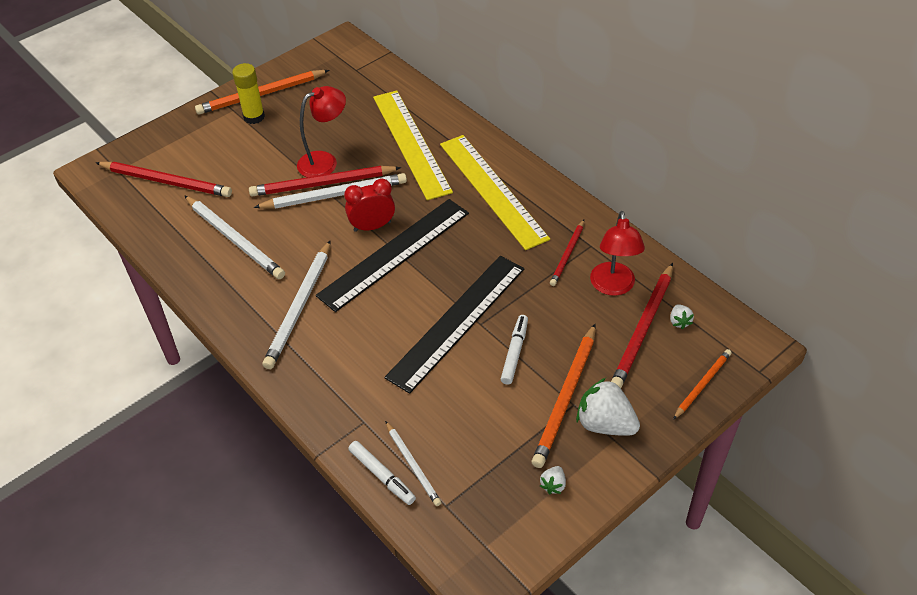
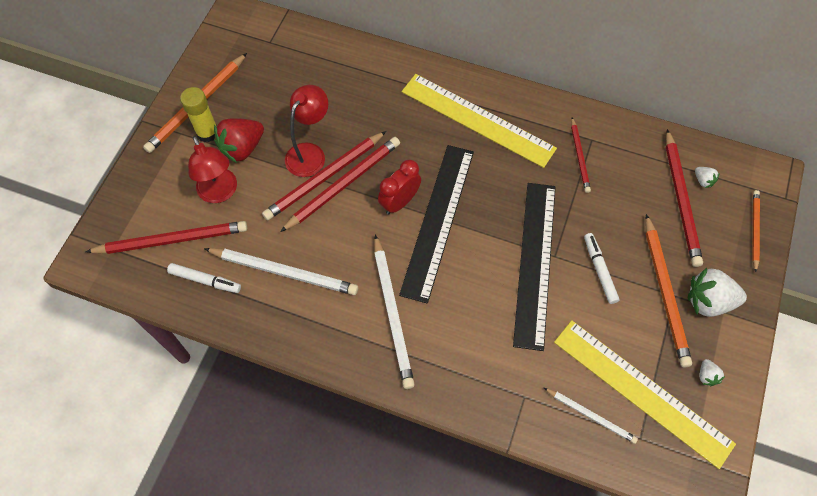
camera: 30 degrees left, 15 degrees up
(272, 138) = (242, 148): none -> red strawberry
(334, 195) = (343, 184): white pencil -> red pencil
(382, 476) = (573, 439): white marker -> white marker (205, 280)
(410, 143) = (374, 101): yellow ruler -> yellow ruler (641, 392)
(613, 287) = (634, 171): red lamp -> red lamp (220, 193)

